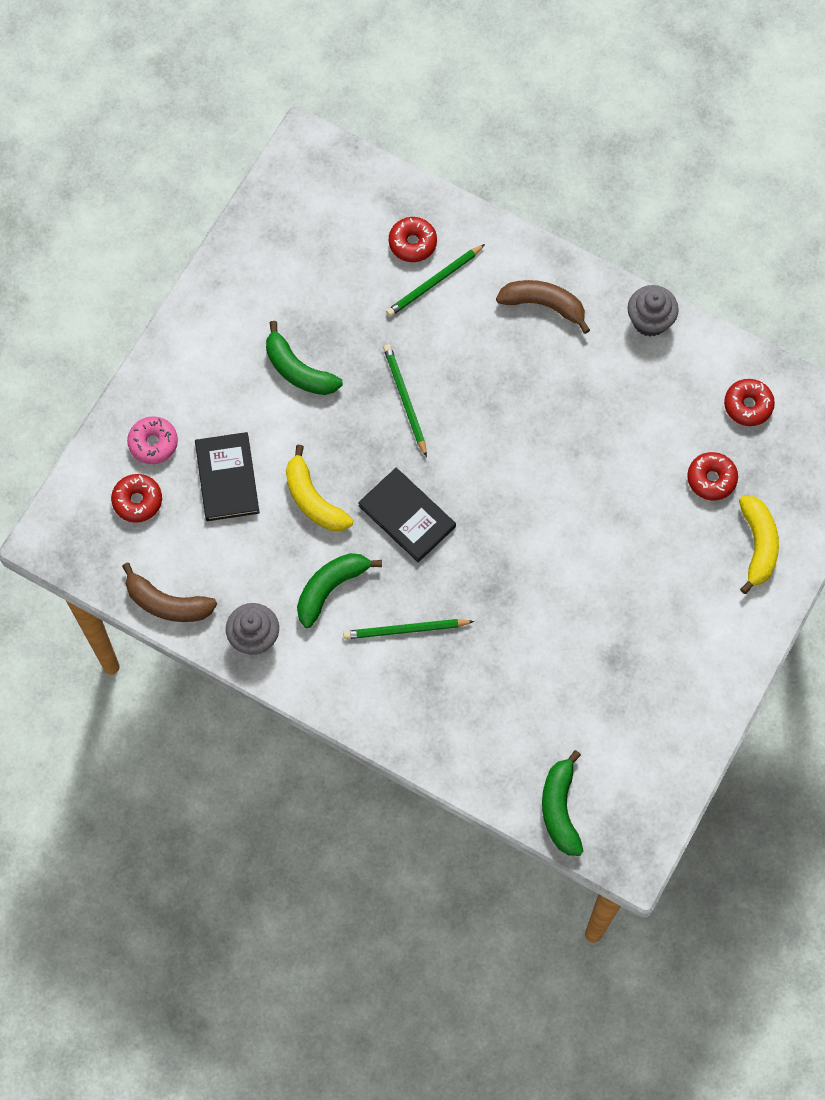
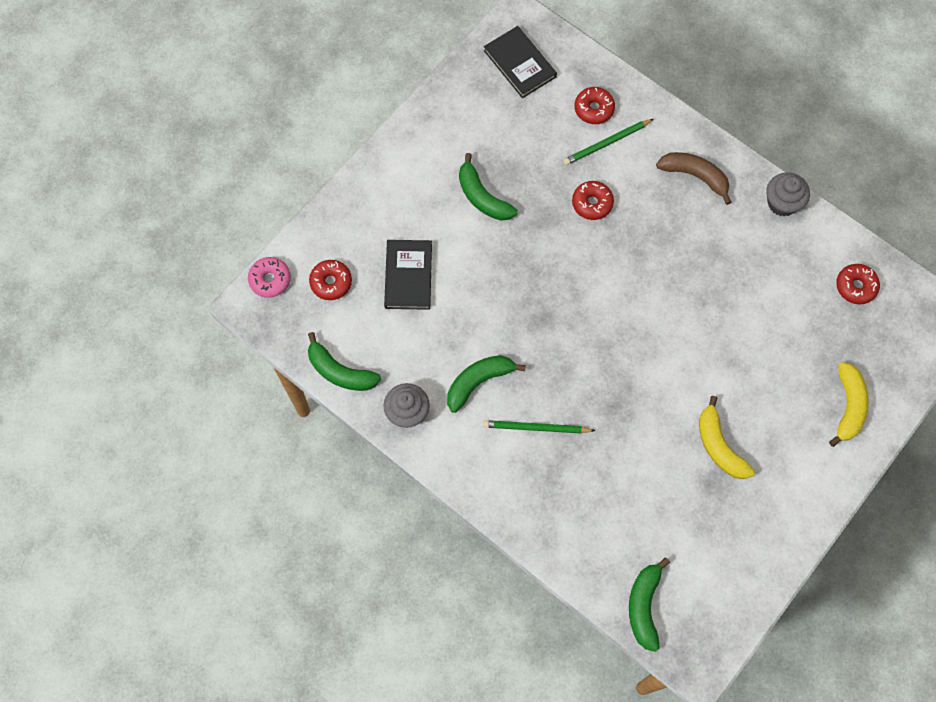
camera: 10 degrees right, 0 degrees up
(153, 443) = (352, 237): pink donut -> pink donut (270, 280)
(167, 603) = (340, 372): brown banana -> green banana
(313, 500) = (476, 305): yellow banana -> yellow banana (719, 446)
(405, 400) = (567, 235): green pencil -> none
(407, 516) = (553, 332): black book -> black book (520, 64)
(711, 479) = (816, 343): red donut -> red donut (592, 203)

